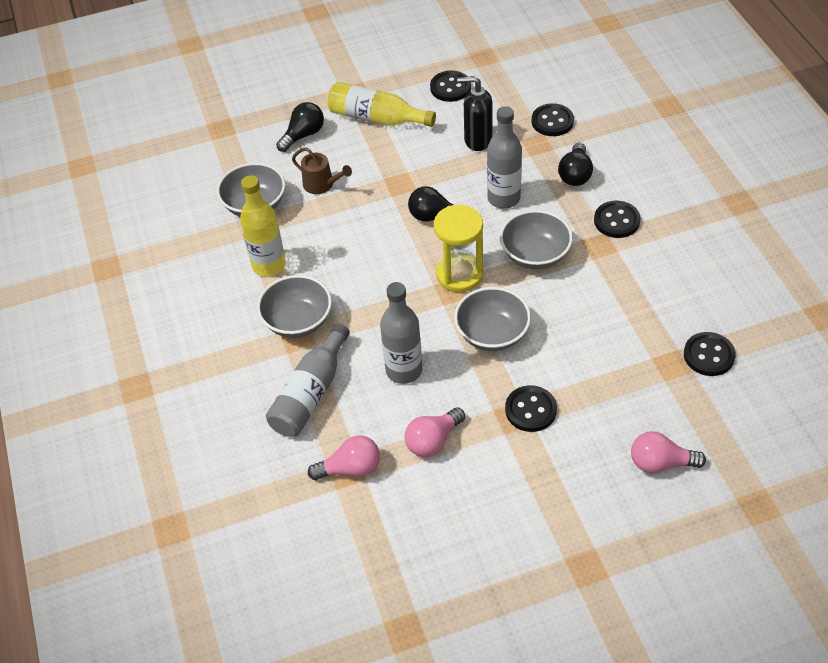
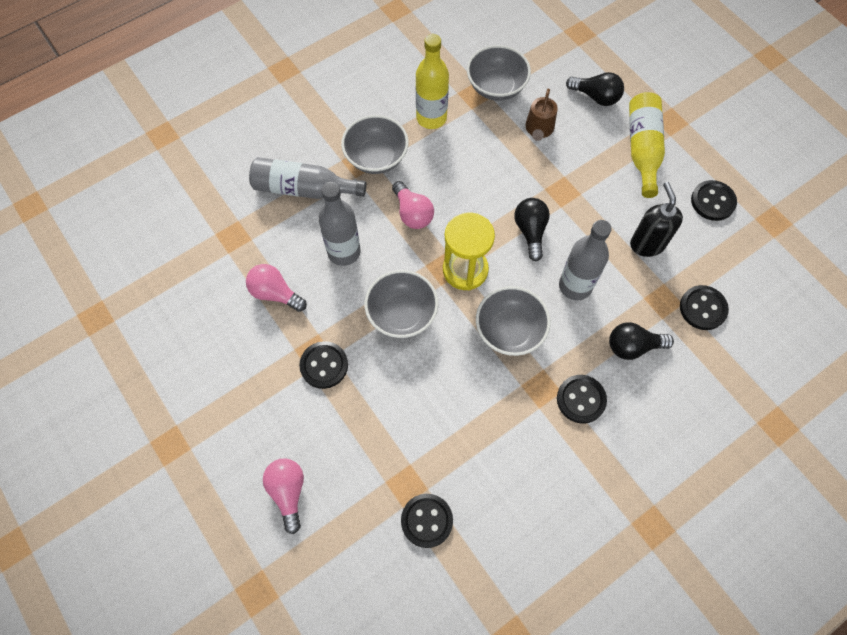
camera: 70 degrees right, 15 degrees up
(350, 468) = (236, 239): pink light bulb -> pink light bulb (412, 213)

